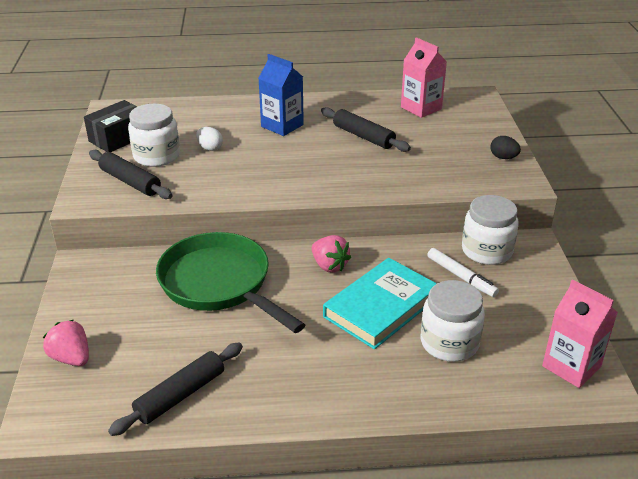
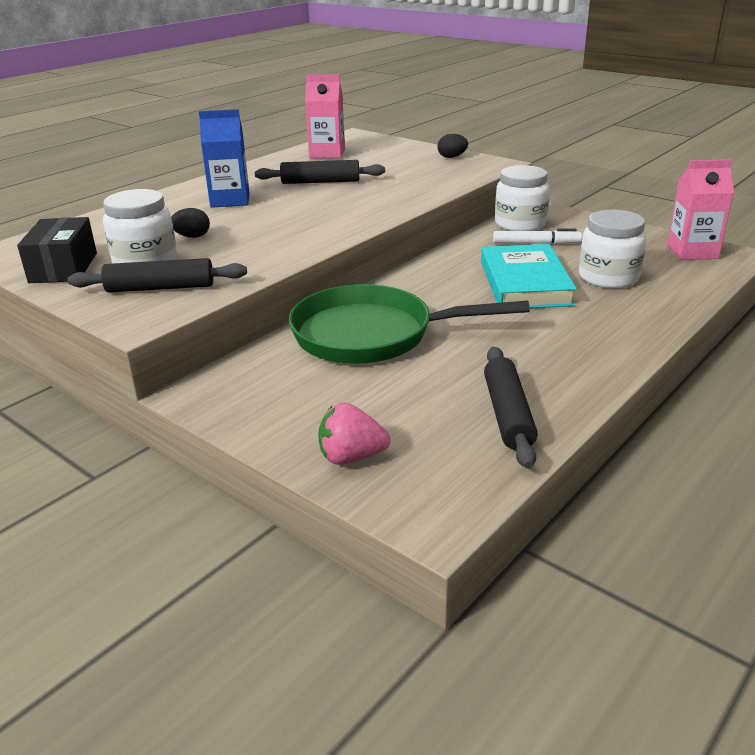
camera: 45 degrees left, 5 degrees down
(210, 148) = (192, 236): white egg -> black egg
(329, 266) = (434, 281): pink strawberry -> none

